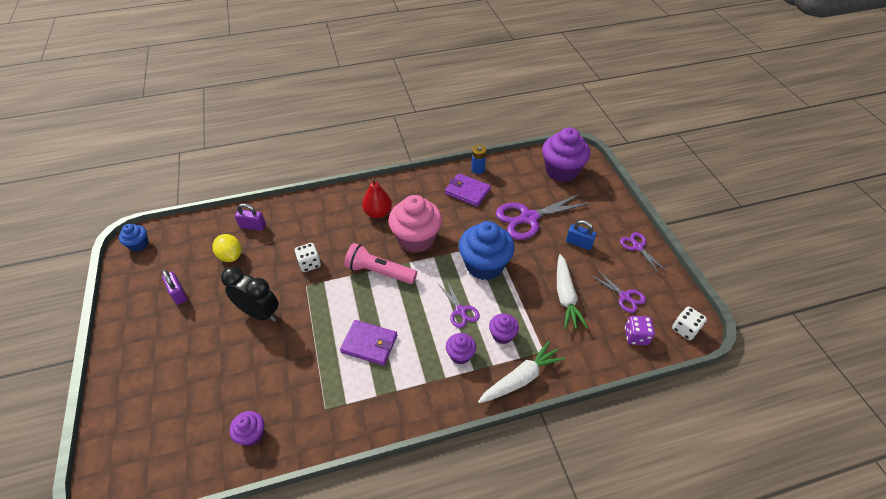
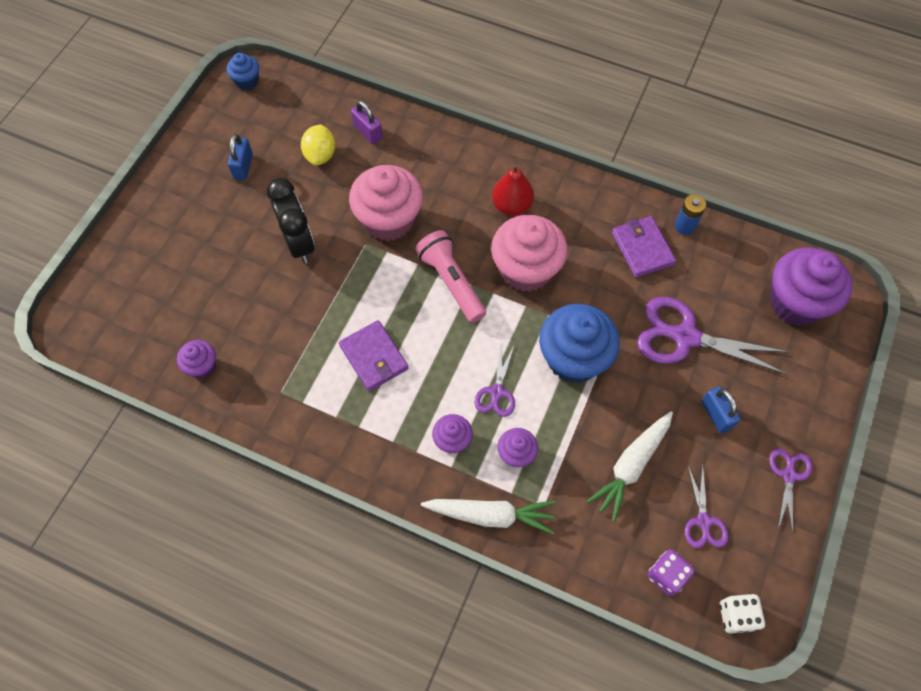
camera: 40 degrees right, 15 degrees up
(178, 294) = (243, 166): purple padlock -> blue padlock
(309, 264) = (389, 220): white dice -> pink cupcake

